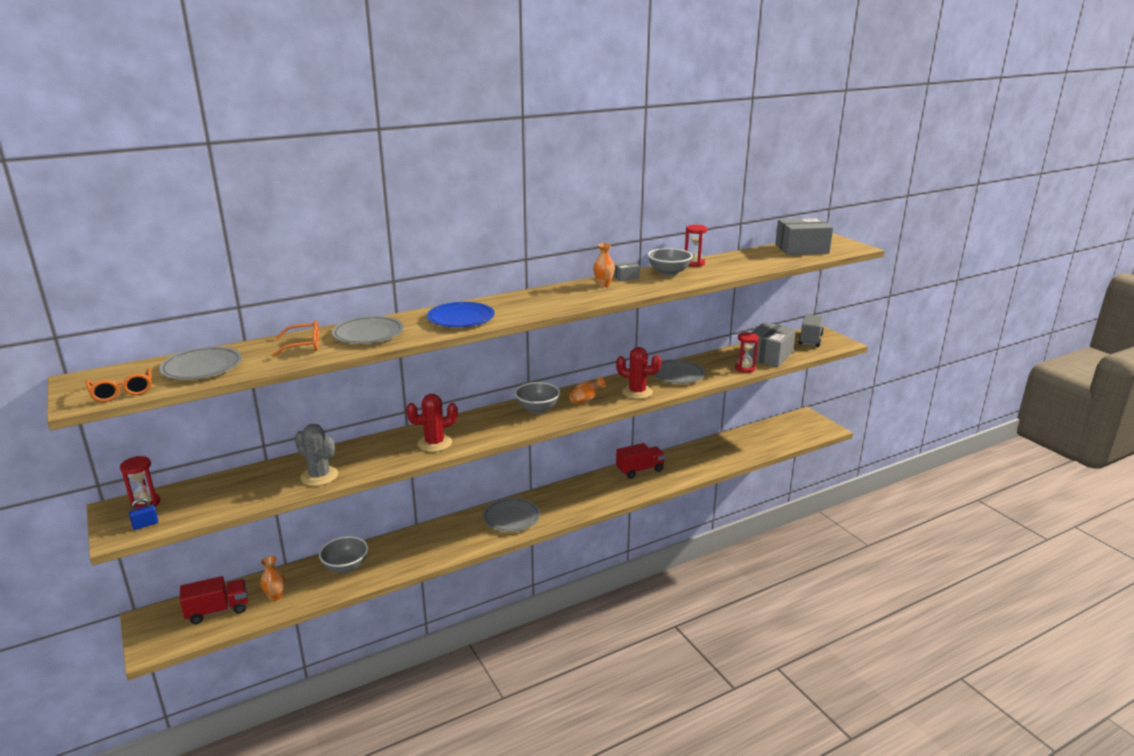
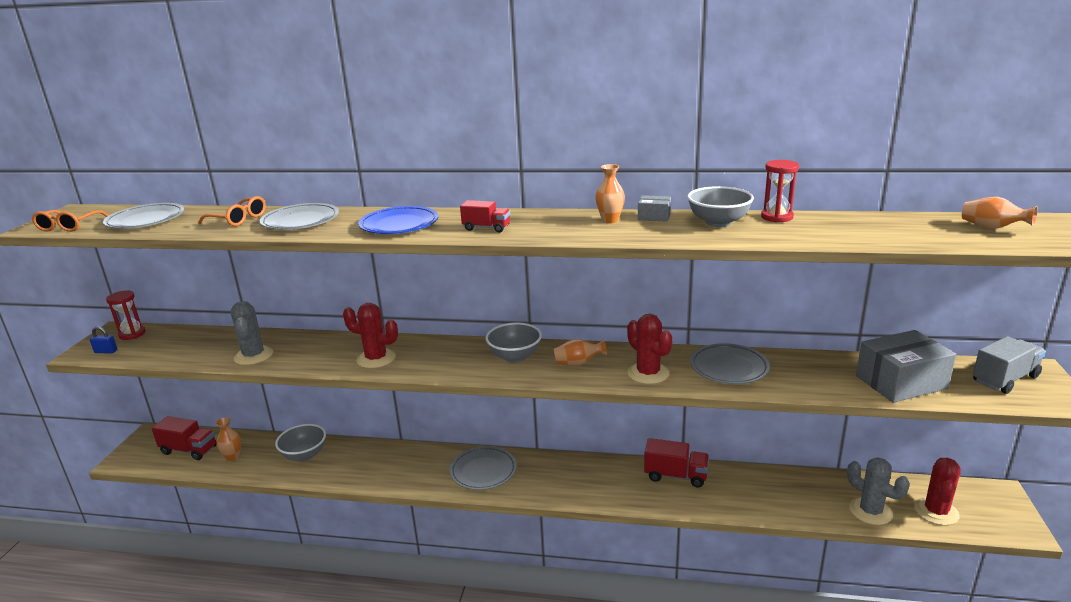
camera: 40 degrees right, 0 degrees up
(532, 306) = (486, 228): none -> red truck
(745, 368) = (837, 389): red hourglass -> none
(759, 447) = (870, 511): none -> grey cactus
(787, 435) = (936, 511): none -> red cactus
(801, 249) = (992, 227): grey box -> orange vase

